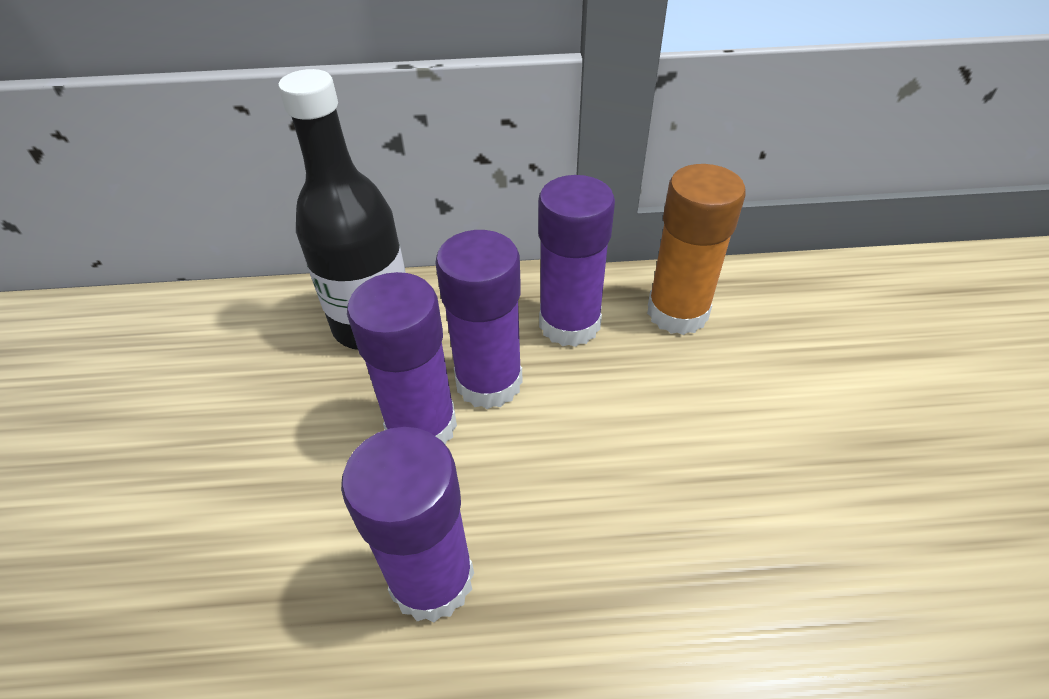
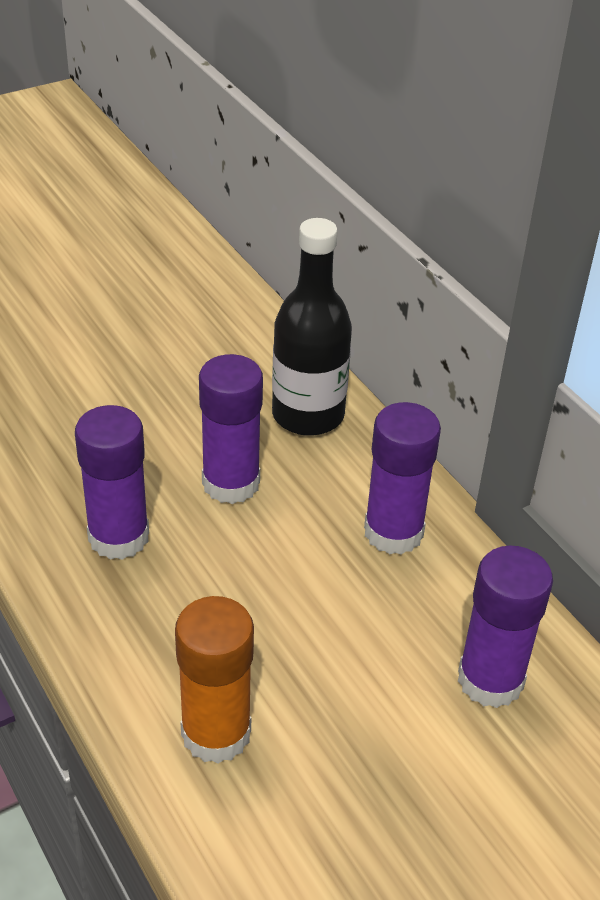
camera: 60 degrees right, 5 degrees down
(489, 382) = (296, 504): purple glue stick -> purple glue stick (490, 680)
(677, 312) = (462, 603): orange glue stick -> orange glue stick (216, 733)

